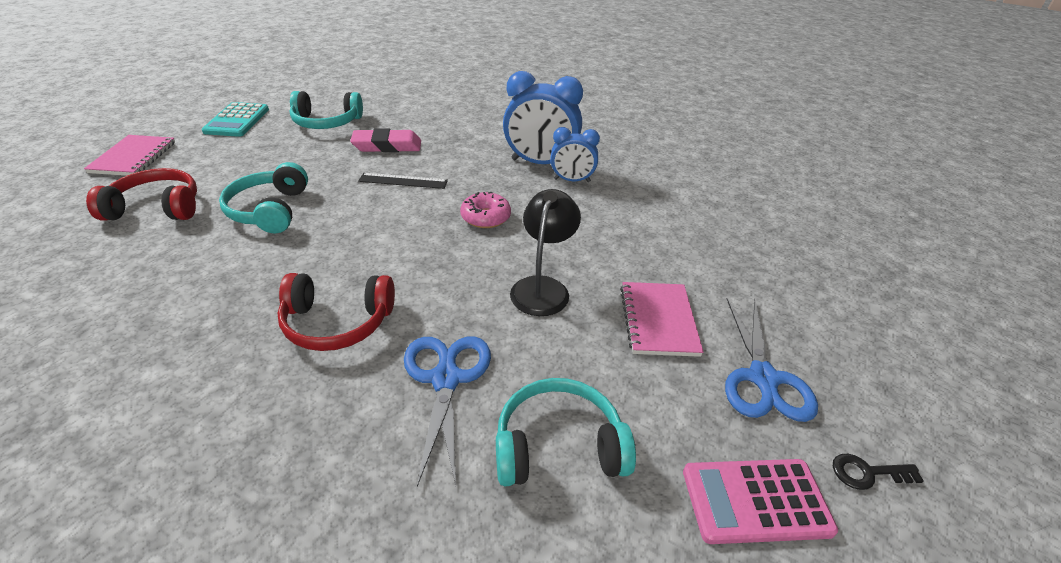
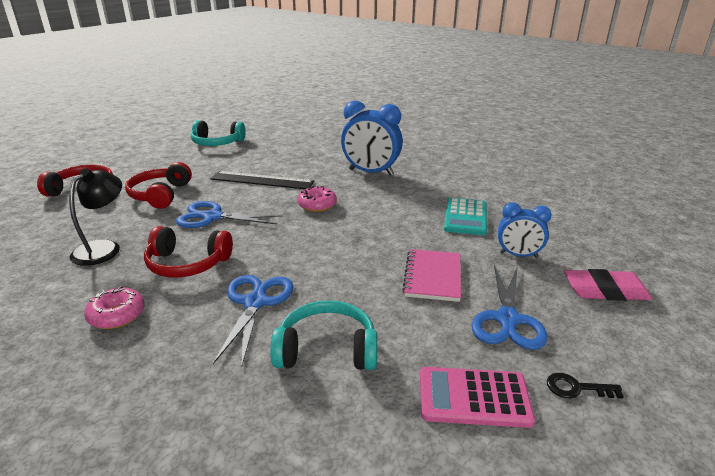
camera: 10 degrees right, 10 degrees down
(133, 157) = (77, 161): pink notebook -> none
(237, 120) = (154, 141): turquoise calculator -> turquoise calculator (465, 217)
(260, 416) = (117, 315): none -> pink donut
(269, 210) = (160, 195): turquoise headphones -> red headphones
(352, 243) = (212, 217): none -> blue scissors
(387, 146) = (257, 158): pink eraser -> pink eraser (605, 290)
(403, 181) = (262, 180): black ruler -> black ruler, size x1.56
(543, 287) = (347, 251): black lamp -> black lamp (103, 248)
(572, 180) = (392, 184): blue clock -> blue clock (518, 255)

